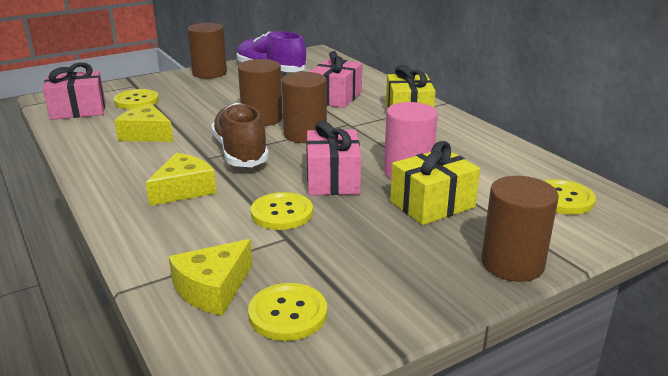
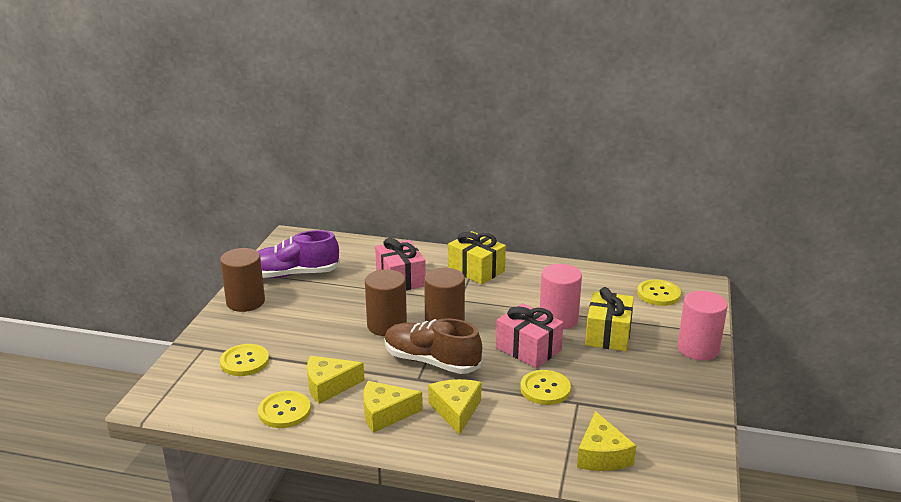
camera: 45 degrees left, 0 degrees up
(78, 110) = (212, 397): pink gift -> none
(138, 166) = (385, 414): none -> yellow cheese
(288, 314) = (658, 441): yellow button -> yellow button (284, 411)
(512, 264) = (698, 349): brown cylinder -> pink cylinder

